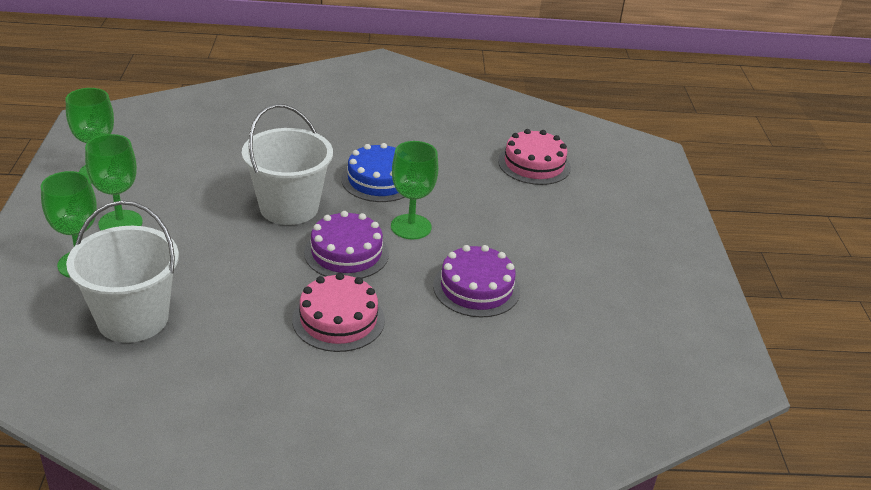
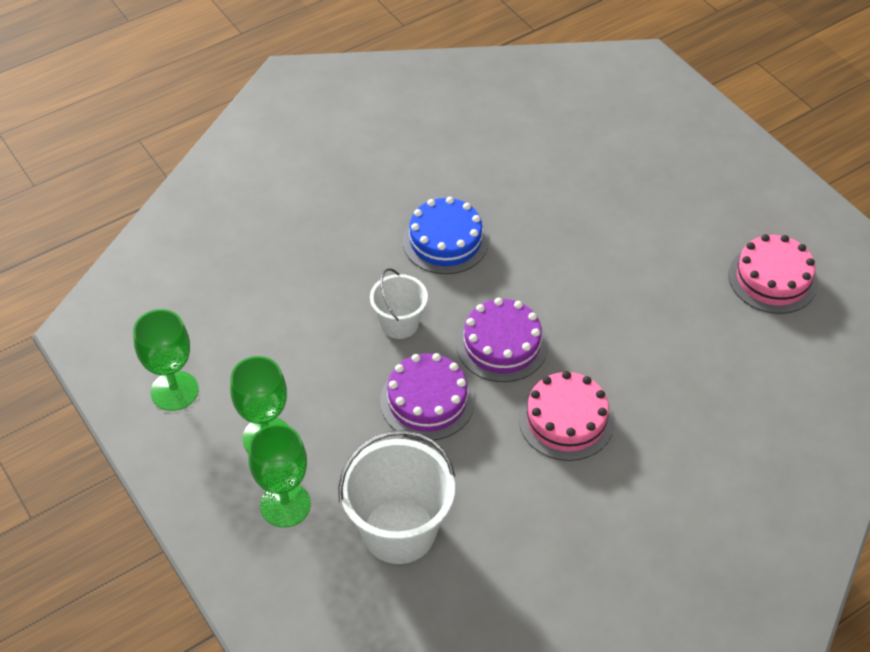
camera: 30 degrees left, 15 degrees up
(289, 207) = (399, 323): white bucket -> white bucket, size x0.58
(411, 227) = (526, 280): green goblet -> none
(476, 288) = (641, 316): purple cake -> purple cake (427, 401)
(534, 164) = (560, 139): pink cake -> pink cake (772, 279)

